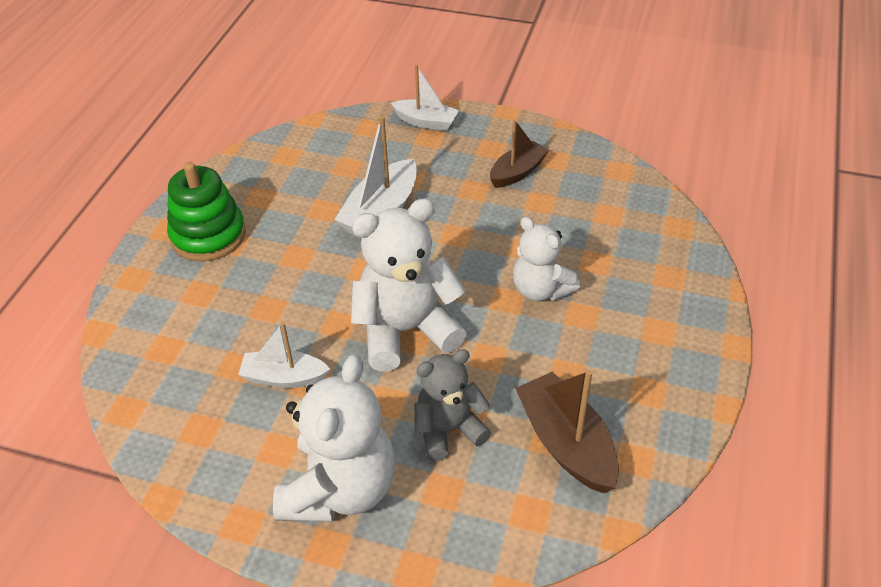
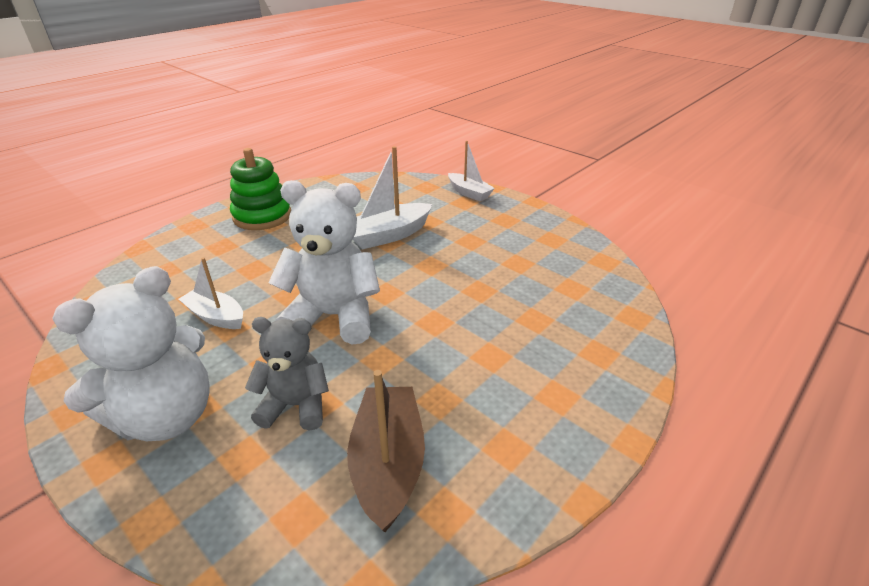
camera: 25 degrees right, 10 degrees down
(517, 172) = (514, 239): brown boat -> none
(541, 290) = (468, 324): white teddy bear -> none

